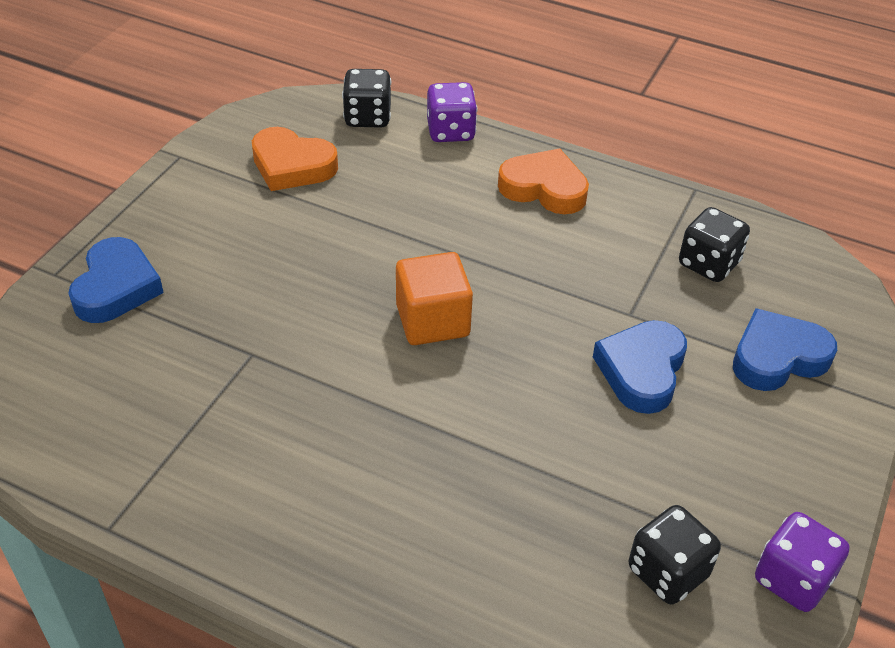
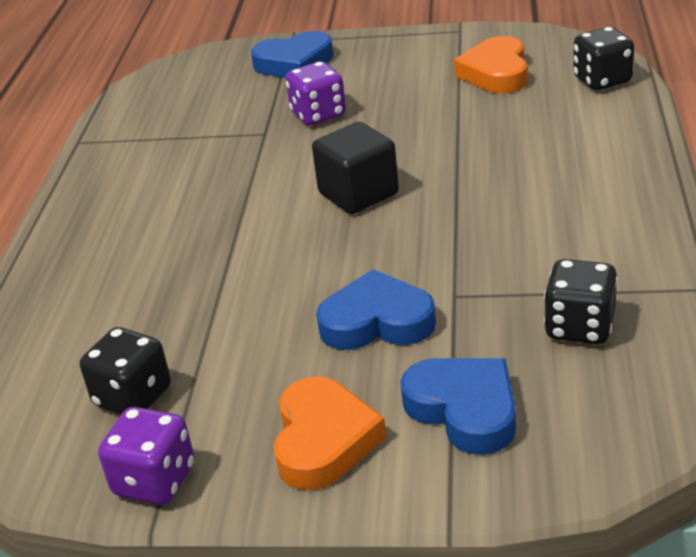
camera: 75 degrees right, 10 degrees down
(432, 321) = (358, 194): orange cube -> black cube
(450, 131) = (631, 123): purple dice -> purple dice (318, 115)
(544, 188) = (599, 195): orange heart -> orange heart (323, 440)

